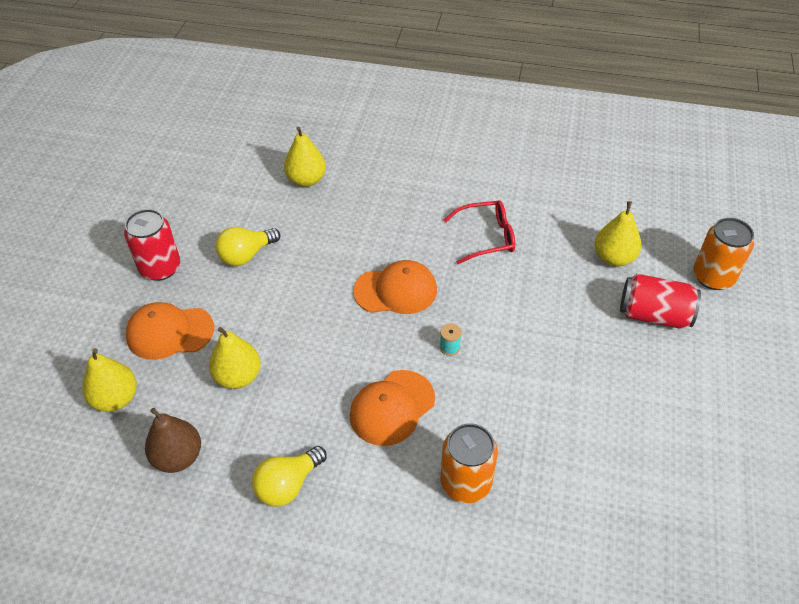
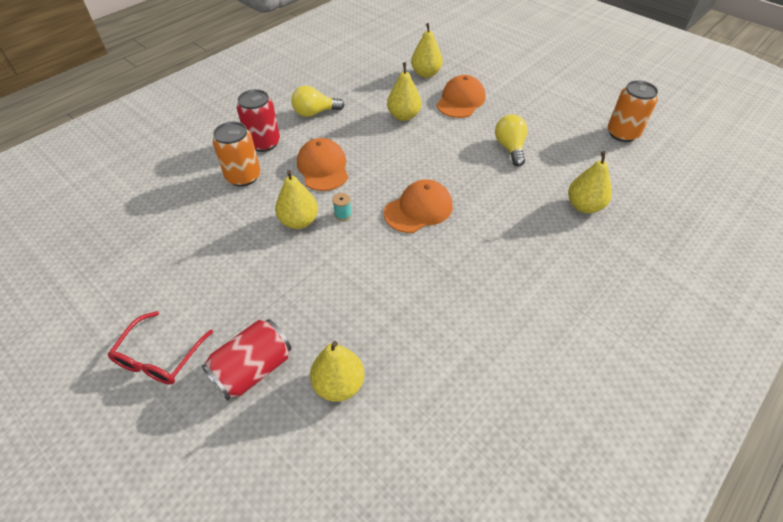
camera: 120 degrees right, 0 degrees up
(160, 268) = (522, 109): red can -> red can (264, 143)
(178, 457) = (368, 84): brown pear -> none
(288, 485) = (315, 113): yellow light bulb -> yellow light bulb turned 90 degrees counterclockwise
(396, 290) = (418, 209): orange cap -> orange cap turned 150 degrees counterclockwise
(487, 237) = (436, 295): red glasses -> red glasses (159, 357)
(488, 379) = (299, 221): none -> yellow pear
(713, 277) = (243, 466): orange can -> orange can (622, 134)

